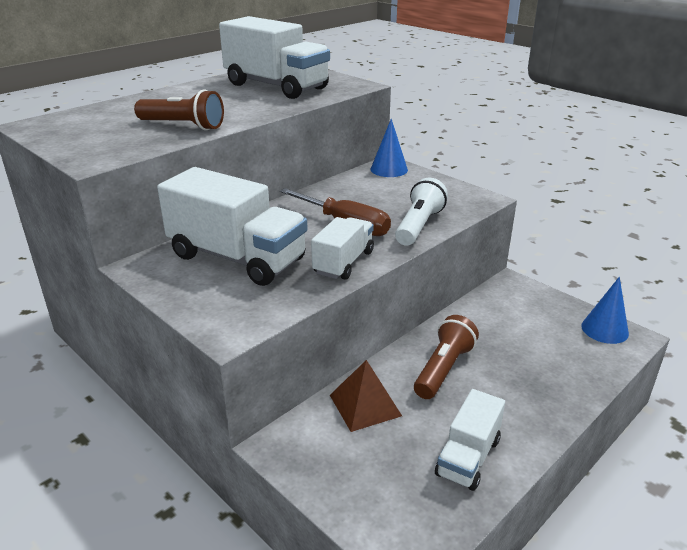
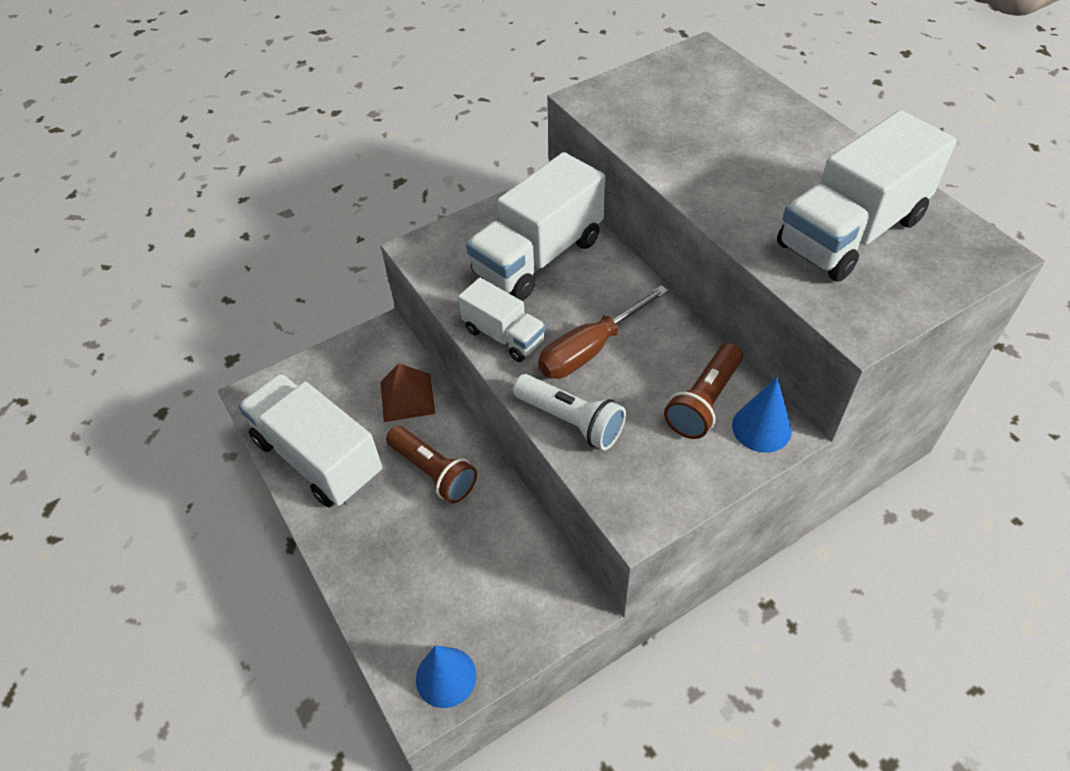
camera: 105 degrees right, 20 degrees up
(183, 126) = (681, 149): brown flashlight -> brown flashlight (704, 402)
(468, 457) = (318, 457): white truck -> white truck, size x1.79

